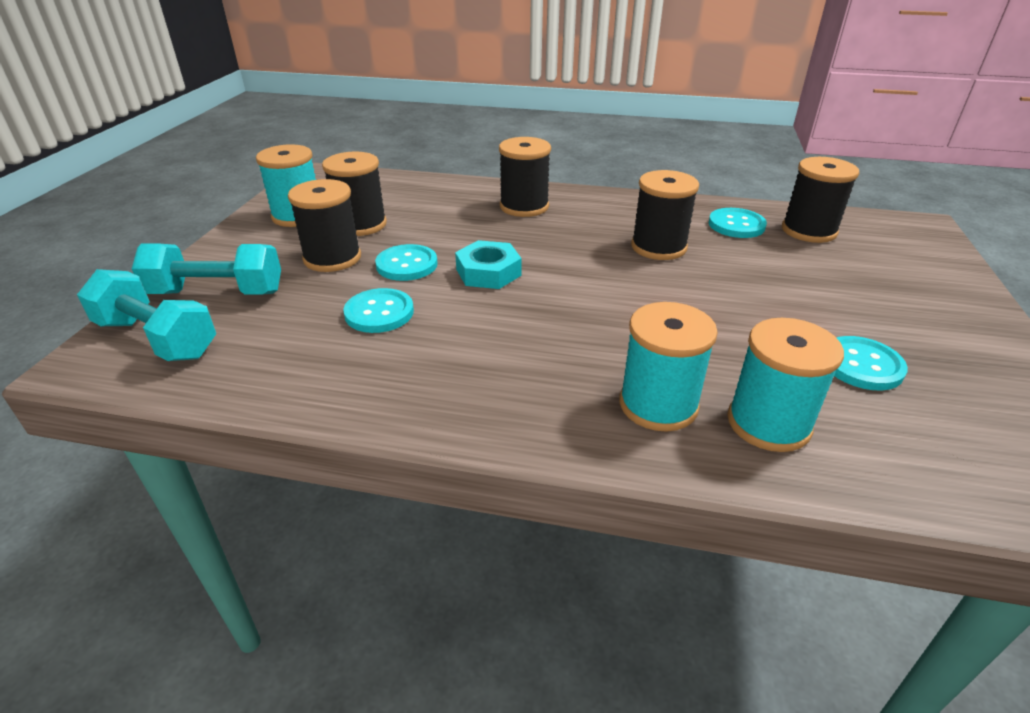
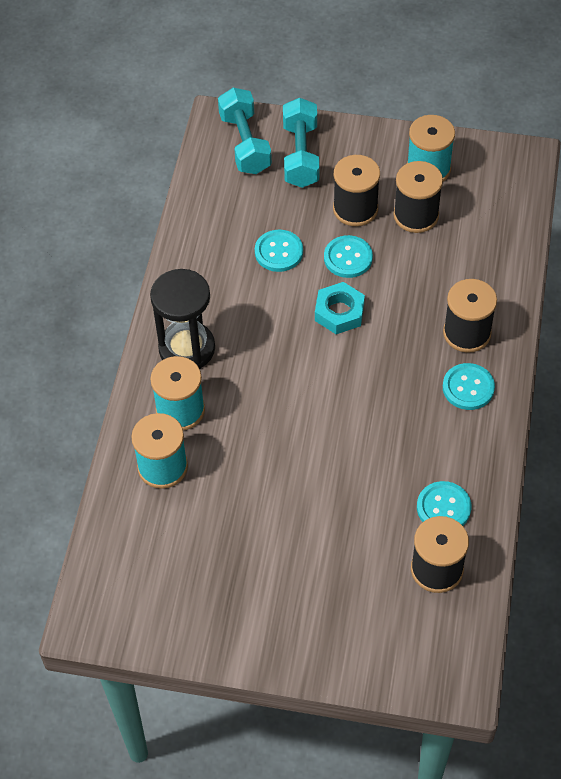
camera: 90 degrees right, 20 degrees up
(157, 339) = (245, 143): turquoise dumbbell -> turquoise dumbbell turned 45 degrees counterclockwise
(541, 398) = (187, 348): none -> black hourglass
(658, 247) = (392, 436): black spool -> none
(861, 365) = (221, 540): turquoise button -> turquoise button (468, 388)

